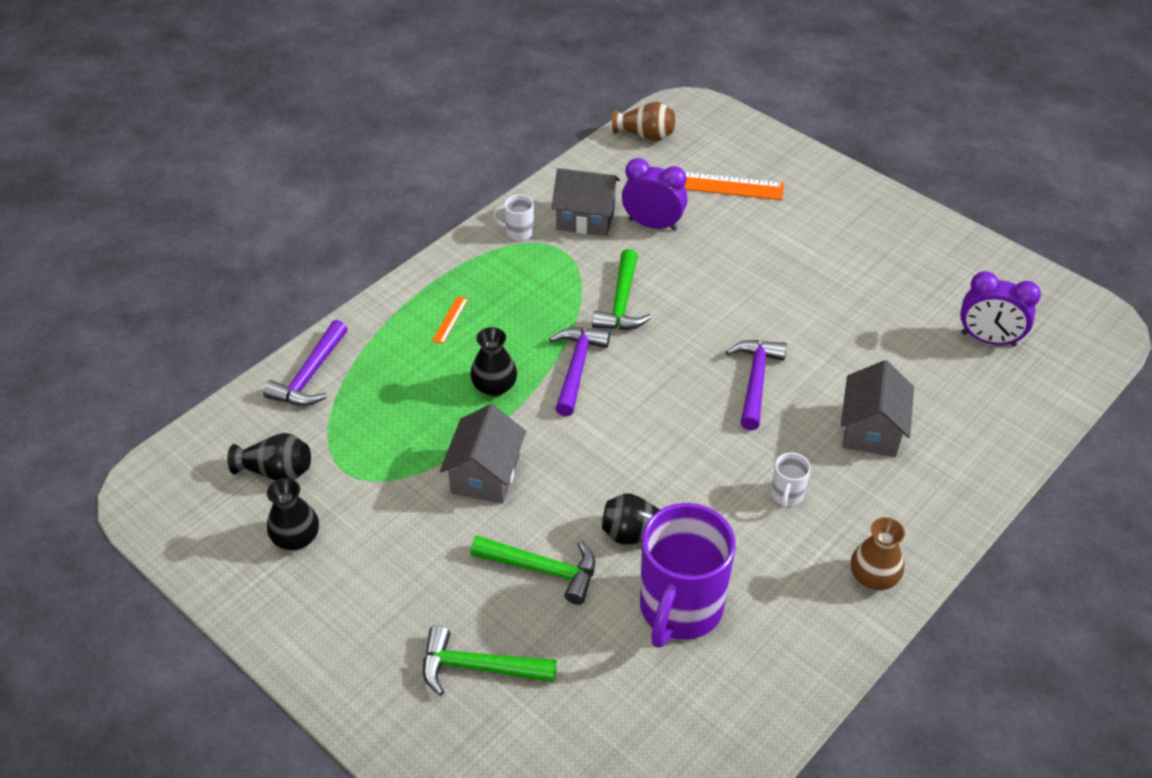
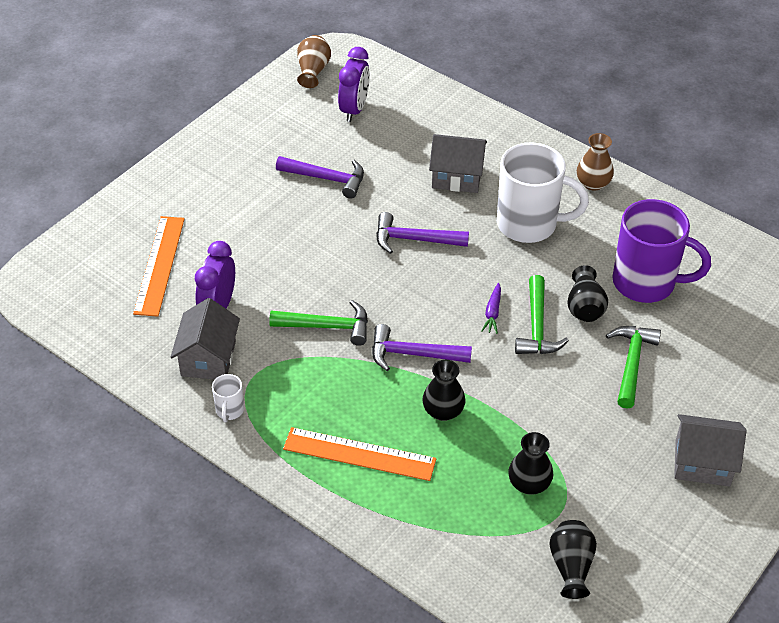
camera: 95 degrees left, 0 degrees up
(296, 538) = (641, 536): black vase -> black vase (529, 484)
(310, 375) = (446, 561): purple hammer -> purple hammer (326, 179)
(450, 320) = (359, 454): orange ruler -> orange ruler, size x2.32
(479, 667) = (728, 395): green hammer -> green hammer (537, 326)
(485, 474) = (544, 408): grey house -> grey house (702, 463)
(634, 442) = (492, 313): none -> purple carrot
(645, 135) = (77, 317): brown vase -> brown vase (313, 71)
(787, 495) = (529, 224): white mug -> white mug, size x2.37

